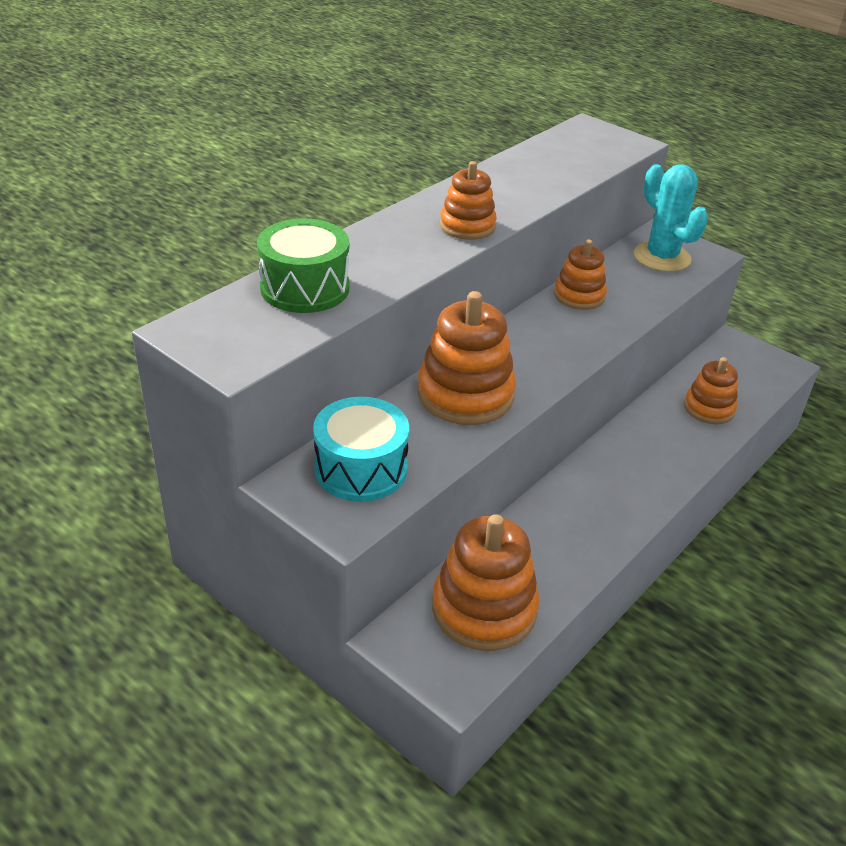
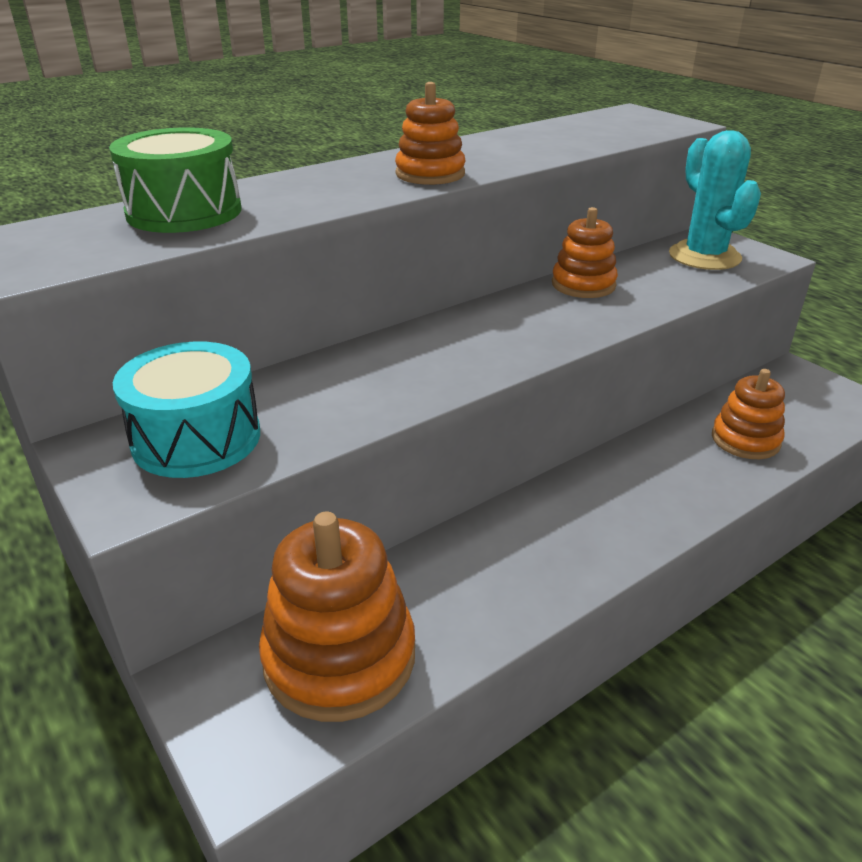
camera: 15 degrees right, 5 degrees down
(465, 394) = (385, 370): orange stacking toy -> none

